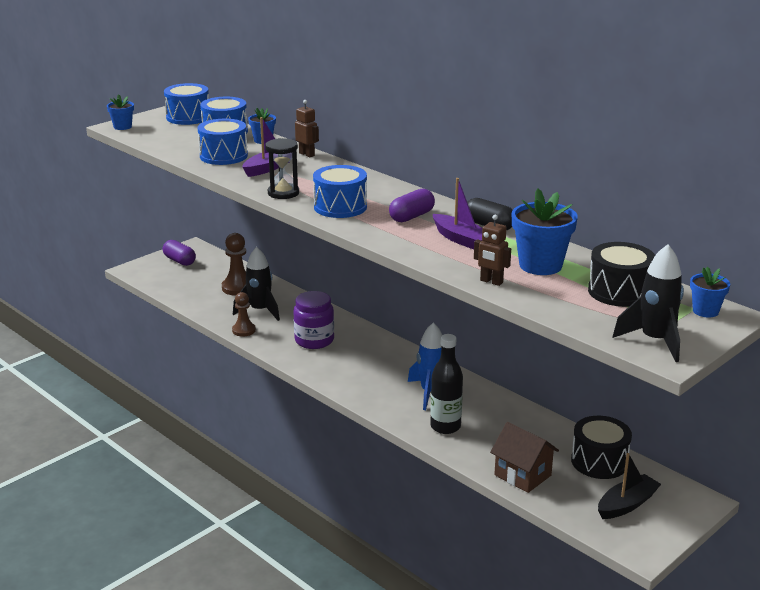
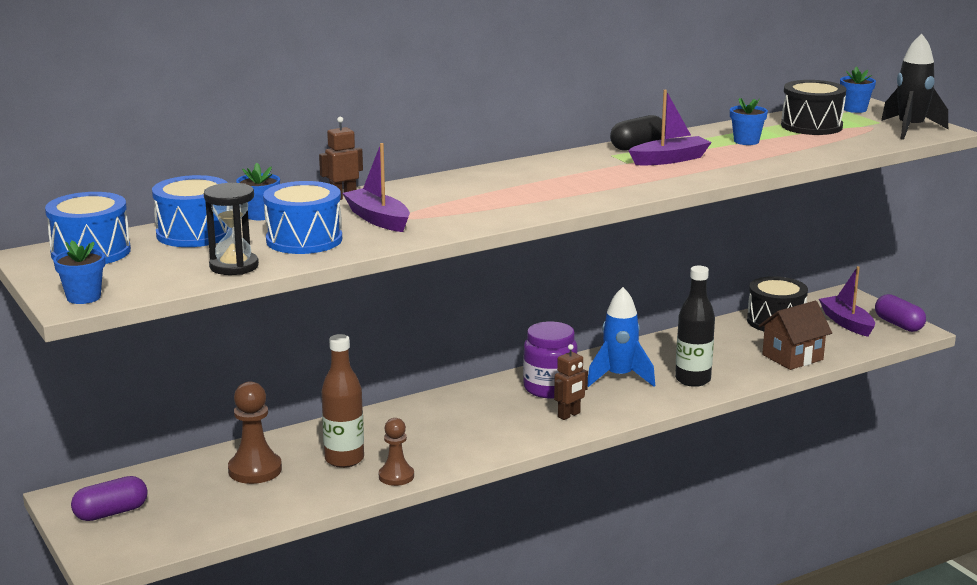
camera: 75 degrees left, 5 degrees down
(260, 311) = (344, 459): black rocket -> brown bottle
(283, 193) = (480, 218): black hourglass -> black hourglass (234, 266)
(314, 340) = (456, 430): purple jar -> purple jar (549, 388)
(340, 207) = (546, 196): blue drum -> none
(411, 216) = (595, 171): purple capsule -> purple capsule (898, 324)
(491, 282) = (780, 160): brown robot -> brown robot (569, 415)
(540, 265) = (746, 141): blue flower pot -> blue flower pot, size x0.55
(627, 504) = (846, 323): black boat -> purple boat

